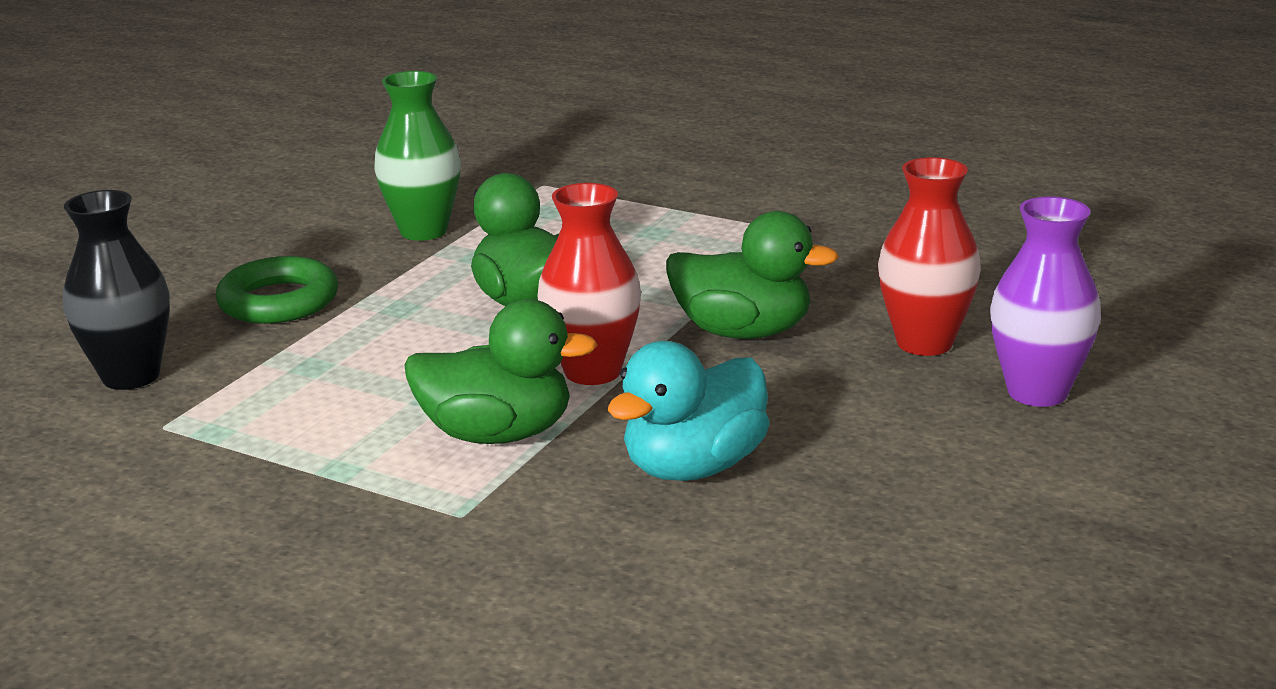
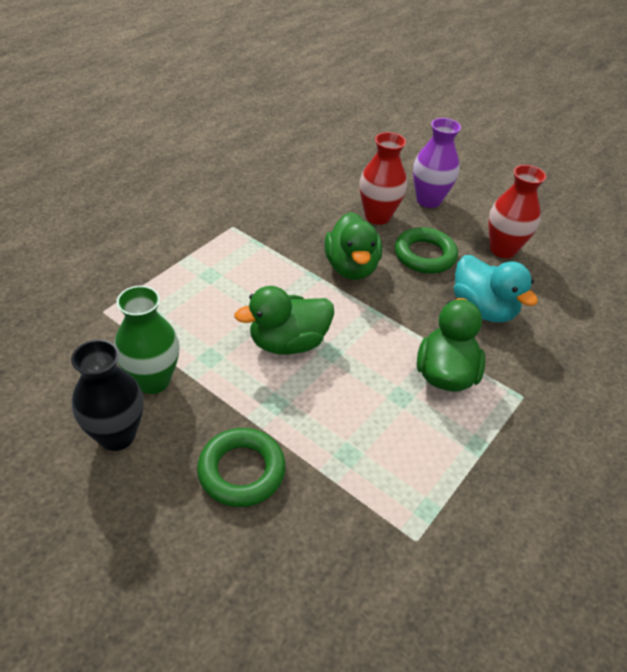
camera: 85 degrees left, 20 degrees up
(131, 376) = (339, 565): black vase -> black vase (117, 435)
(592, 371) = (382, 328): red vase -> red vase (502, 249)
(743, 332) = (351, 267): green duck -> green duck turned 150 degrees clockwise
(830, 398) = (424, 255): none -> green ring

